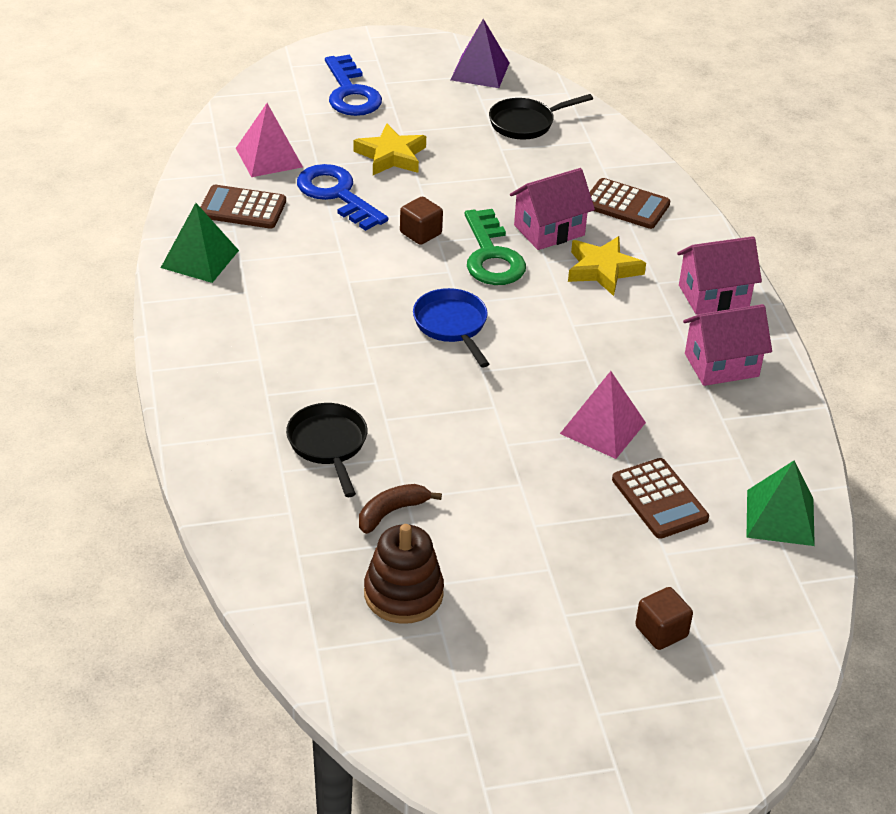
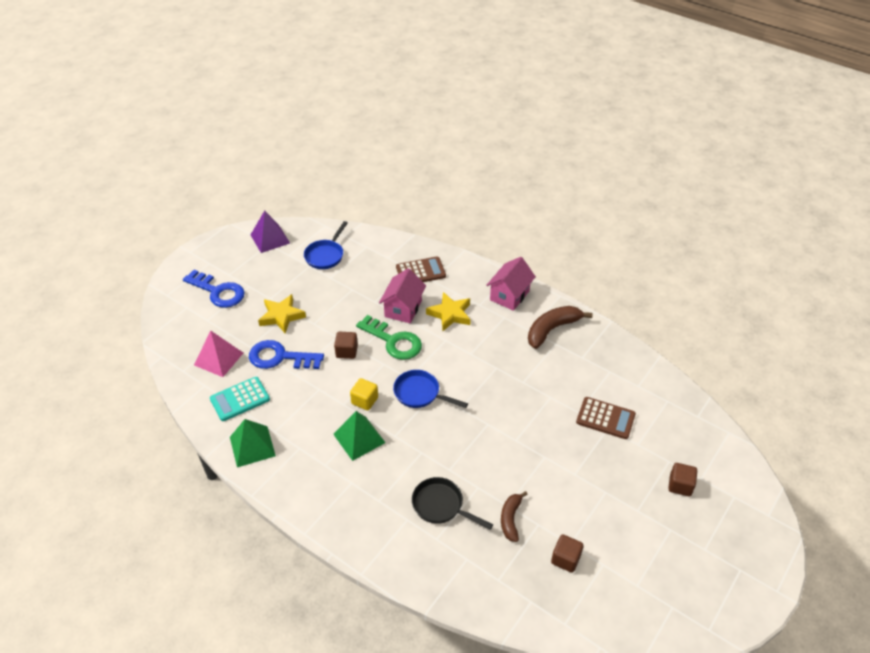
camera: 40 degrees left, 5 degrees up
(242, 208) = (240, 399): brown calculator -> turquoise calculator
(377, 293) = (364, 400): none -> yellow cube
(403, 594) = (565, 559): brown stacking toy -> brown cube
(526, 123) = (326, 255): black pan -> blue pan
(602, 428) = (543, 399): pink pyramid -> none
(721, 365) = (552, 329): pink house -> brown banana
(780, 517) = (656, 390): green pyramid -> green pyramid (359, 438)

